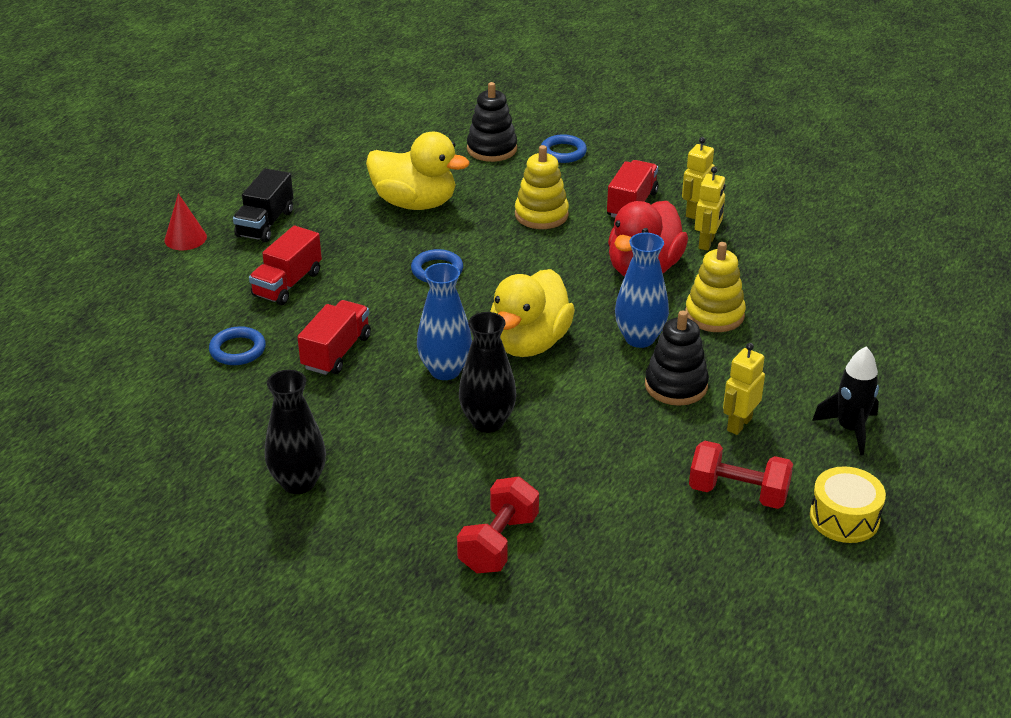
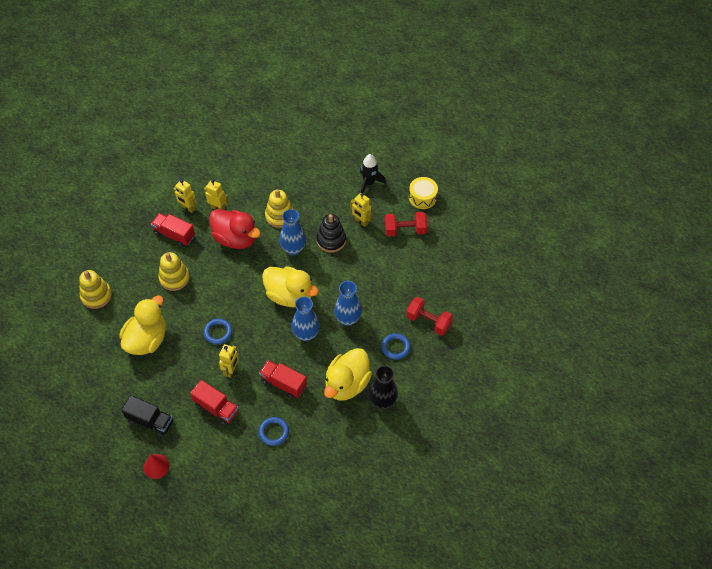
camera: 85 degrees left, 20 degrees up
(337, 431) = (347, 384): none -> yellow duck
(361, 292) = (231, 370): none -> yellow robot
(487, 422) = (347, 319): black vase -> blue vase
(492, 149) = (96, 295): black stacking toy -> yellow stacking toy
(563, 152) = (110, 260): blue ring -> blue ring (395, 347)
(738, 493) = (405, 230): red dumbbell -> red dumbbell turned 60 degrees clockwise

